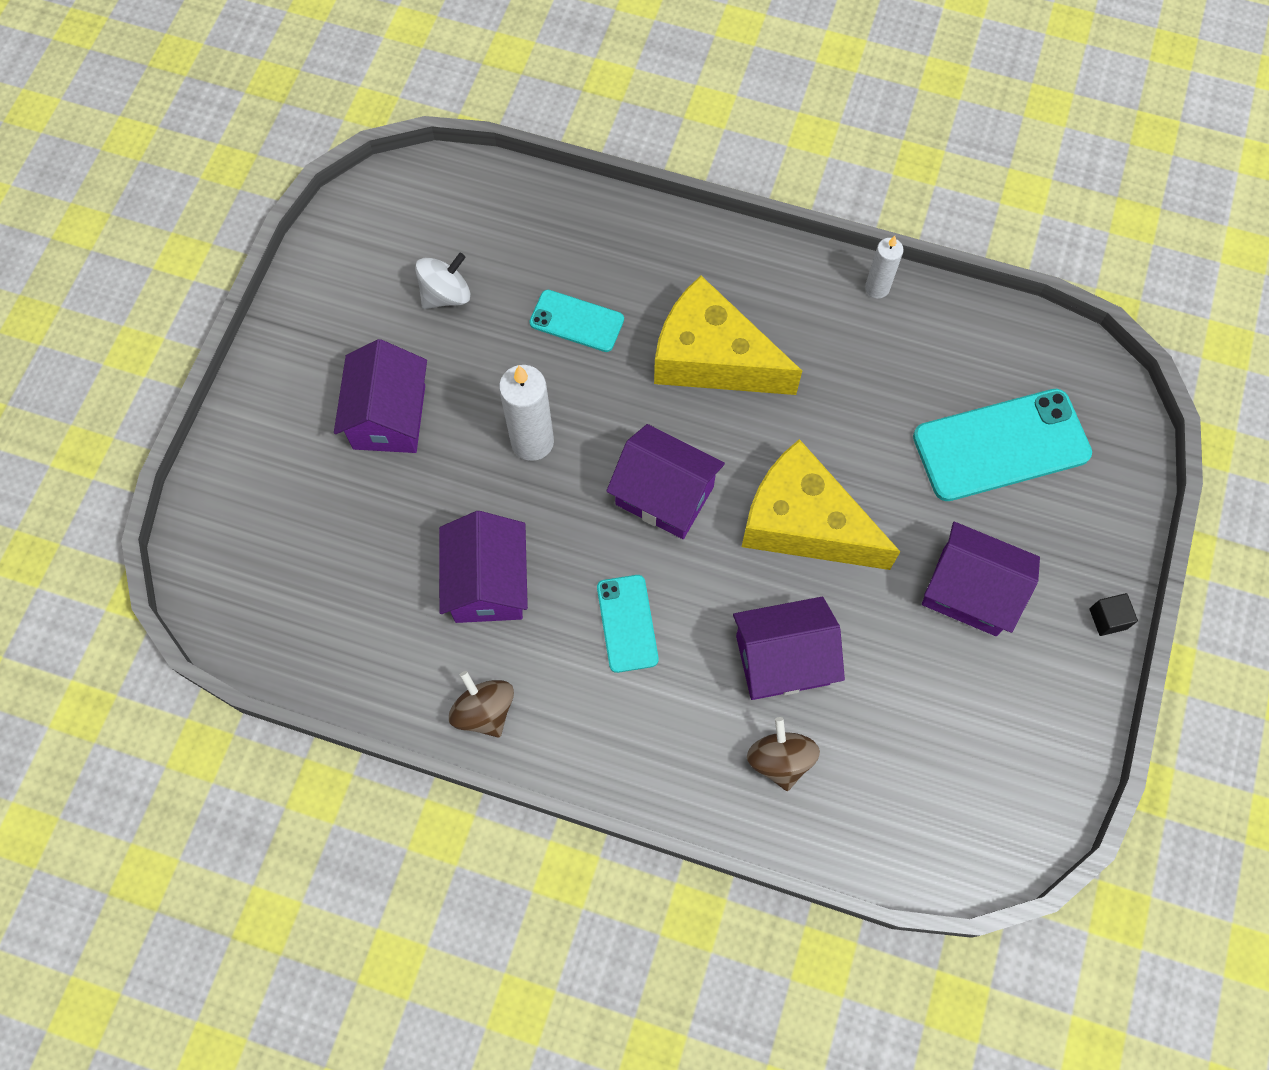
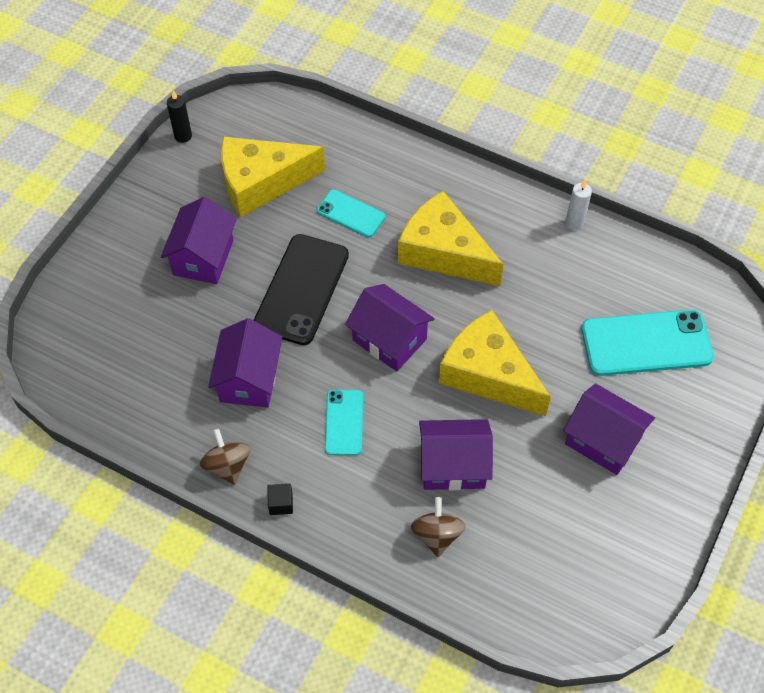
camera: 10 degrees right, 10 degrees down
(323, 241) = (183, 136): none -> black candle
(446, 294) = (261, 183): white spinning top -> yellow cheese
(532, 442) = (301, 289): white candle -> black phone
(1108, 619) = (704, 476): black cube -> black cube (281, 504)

